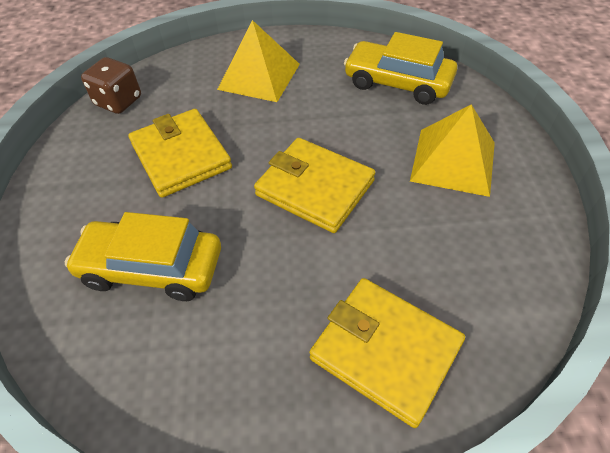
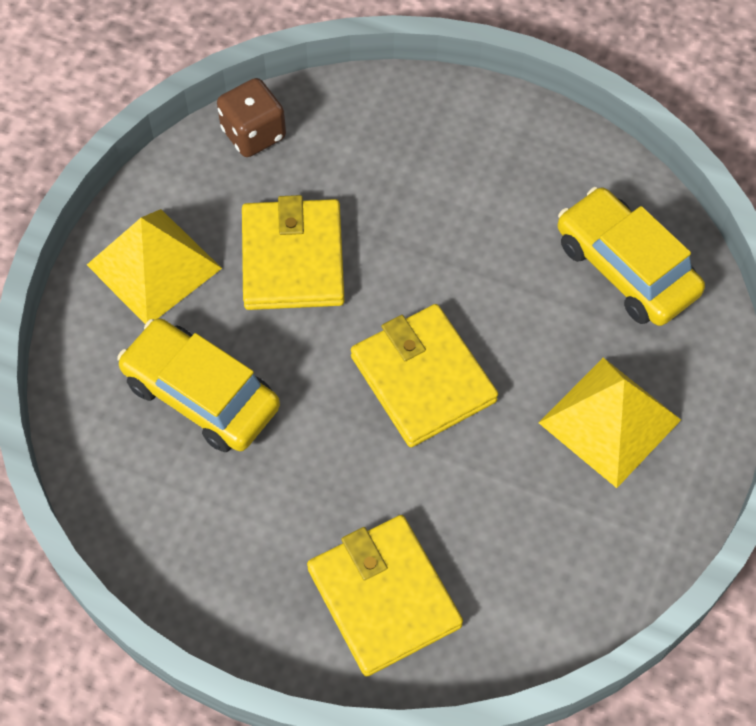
camera: 25 degrees right, 10 degrees up
(259, 76) = (449, 171): yellow pyramid -> yellow pyramid (154, 266)

